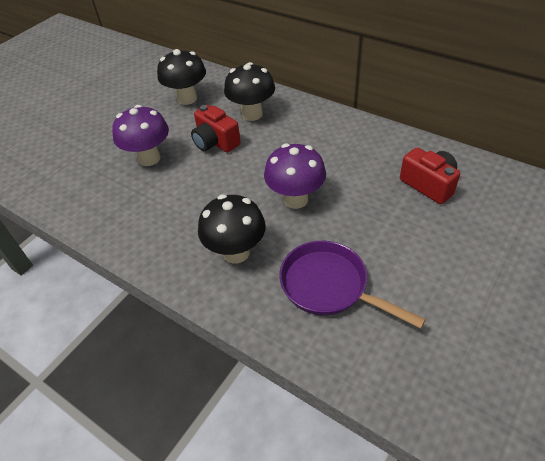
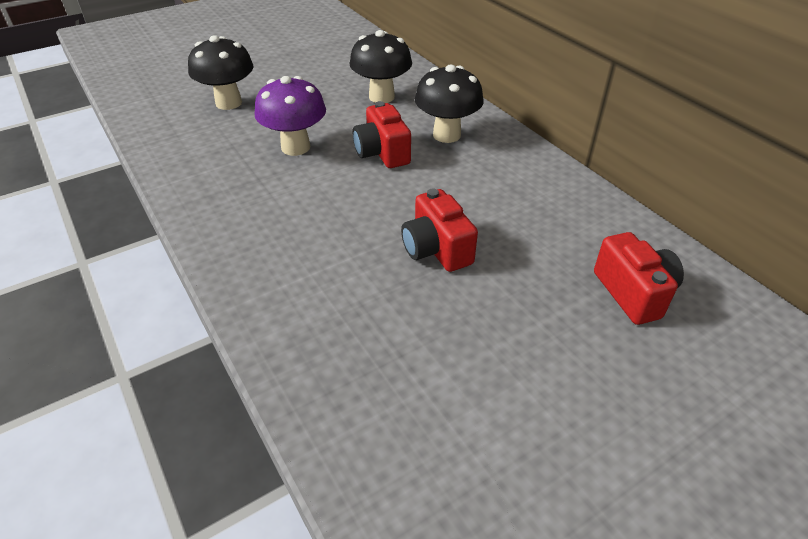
camera: 20 degrees right, 5 degrees down
(236, 252) = (322, 286): black mushroom -> black mushroom (228, 103)
(295, 199) = (436, 249): purple mushroom -> red camera
(329, 286) = (410, 372): purple pan -> none

